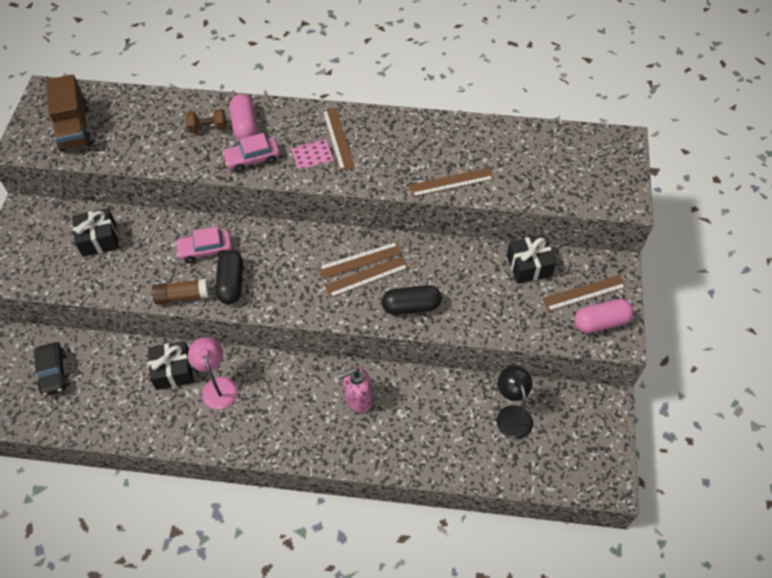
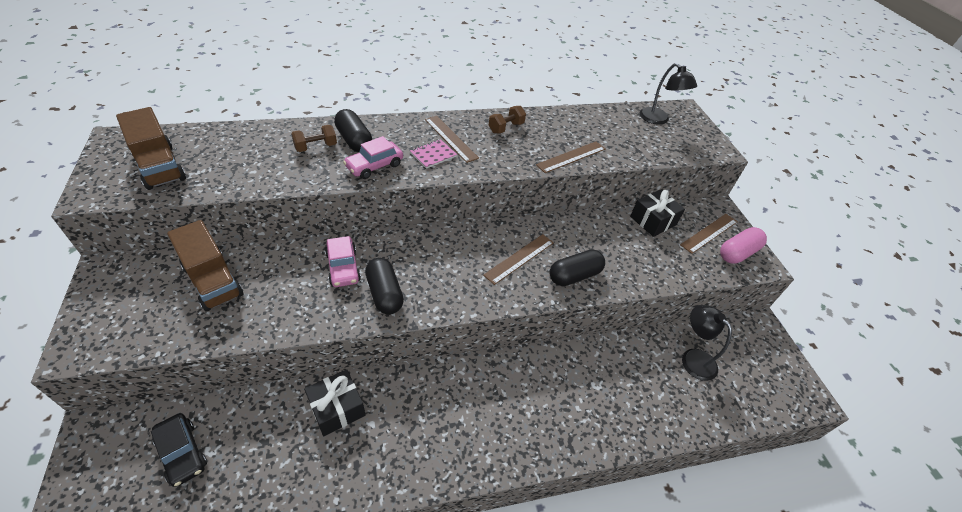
camera: 25 degrees left, 10 degrees down
(99, 239) = (213, 280): black gift -> brown truck
(182, 296) = (334, 319): brown glue stick -> none
(205, 250) = (343, 267): pink car -> pink car turned 75 degrees counterclockwise
(218, 386) = (395, 411): pink lamp -> none
(245, 126) = (354, 140): pink capsule -> black capsule
(358, 399) = (548, 383): pink soap dispenser -> none
(360, 260) = (506, 245): brown ruler -> none
(401, 134) = (506, 128): none -> brown dumbbell
(581, 151) = (658, 120): none -> black lamp

